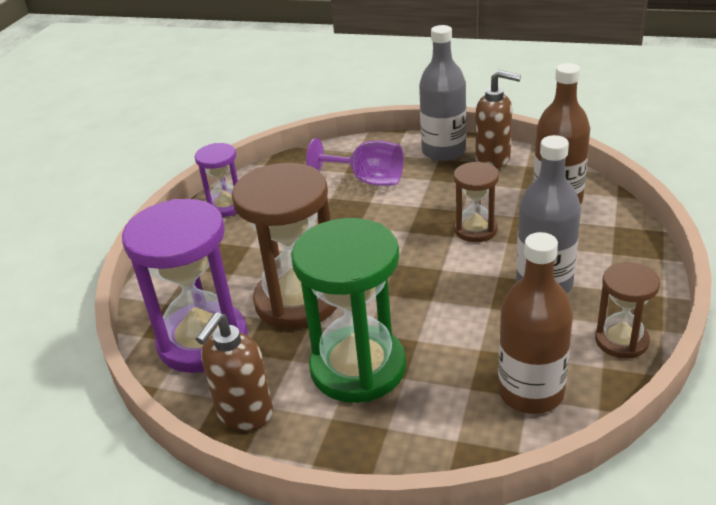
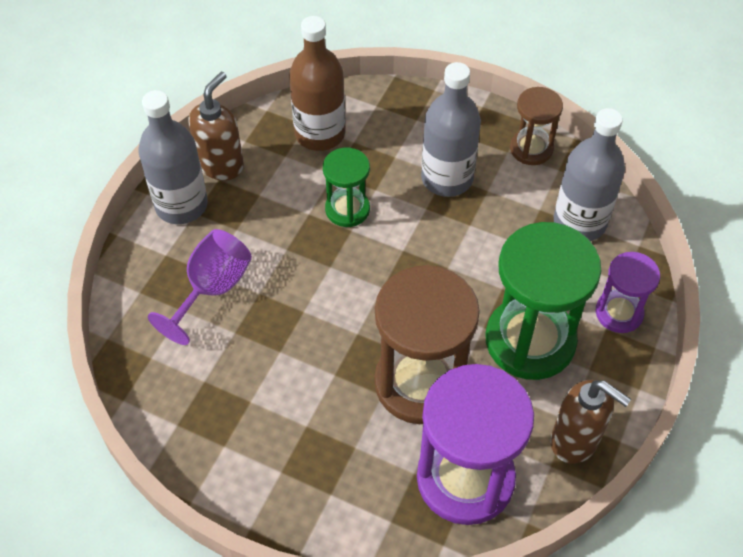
camera: 85 degrees left, 20 degrees up
(226, 206) = (208, 450): purple hourglass -> purple hourglass (619, 313)
(475, 230) = (347, 209): brown hourglass -> green hourglass
(530, 392) = (579, 222): brown bottle -> grey bottle

